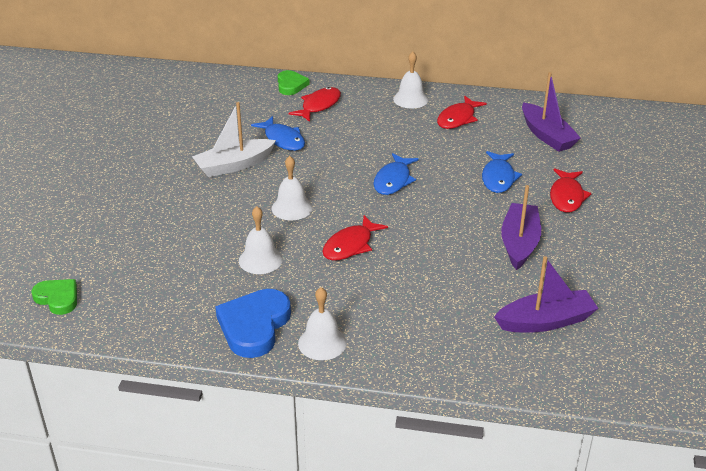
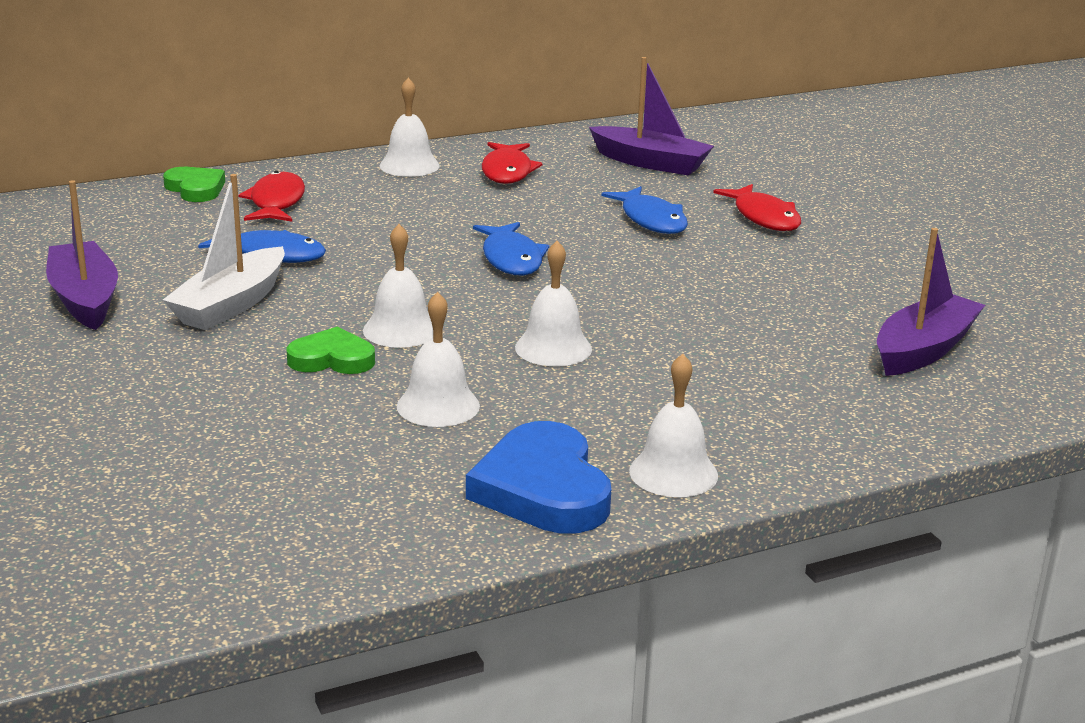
camera: 35 degrees left, 10 degrees down
(57, 298) = (136, 572): green heart -> green heart (332, 359)
(350, 245) = (553, 348): red fish -> white bell
(519, 243) = (776, 280): purple boat -> purple boat (85, 299)

